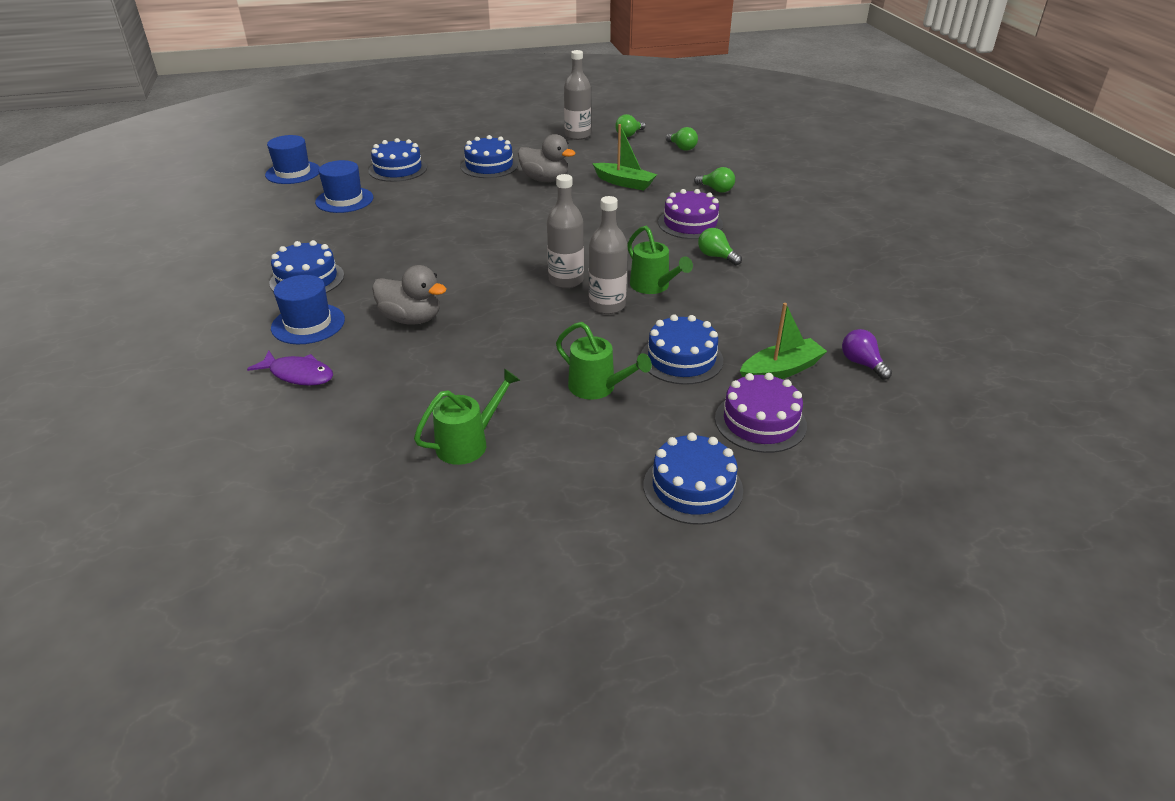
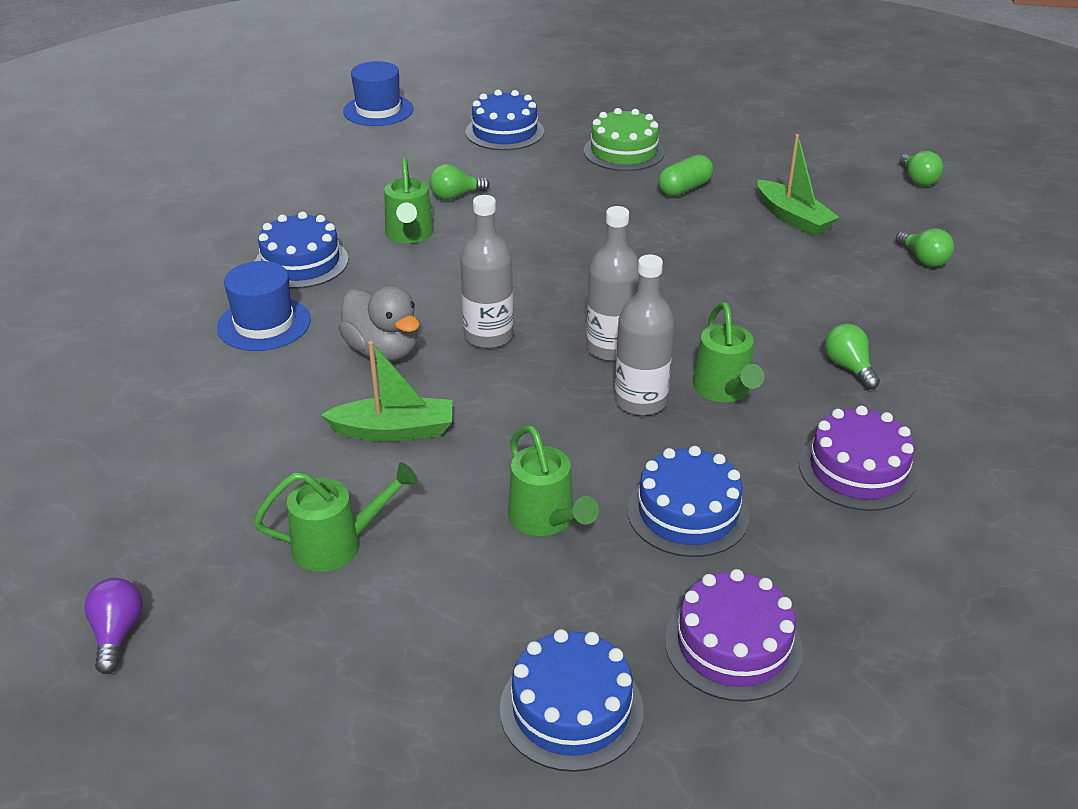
camera: 25 degrees right, 0 degrees up
(298, 374) = (211, 389): purple fish -> none
(344, 200) = (413, 162): blue hat -> none
(376, 245) = (409, 235): none -> green watering can
(489, 166) = (624, 151): blue cake -> green cake
(545, 180) = (684, 188): grey duck -> green capsule
(577, 135) = (776, 129): grey bottle -> grey bottle (488, 336)
(629, 135) = (852, 142): green light bulb -> green light bulb (455, 196)
(690, 223) = (846, 305): purple cake -> purple cake (857, 470)
(781, 370) = (820, 576): green boat -> green boat (394, 430)
(862, 363) = (954, 605): purple light bulb -> purple light bulb (117, 633)

